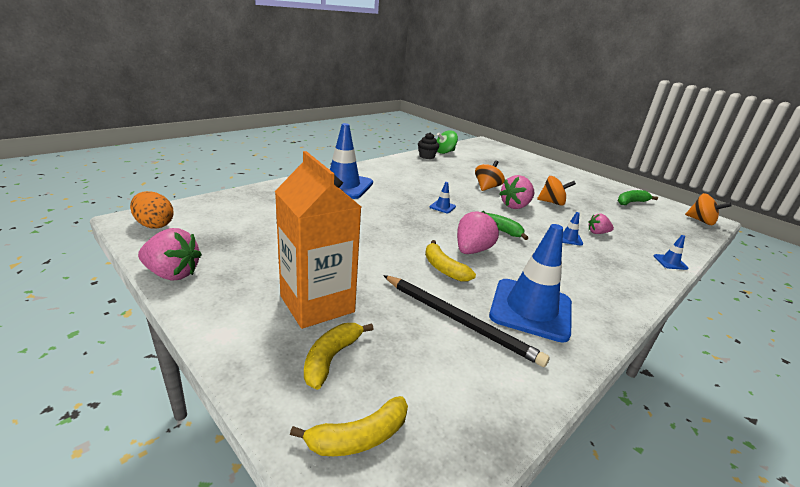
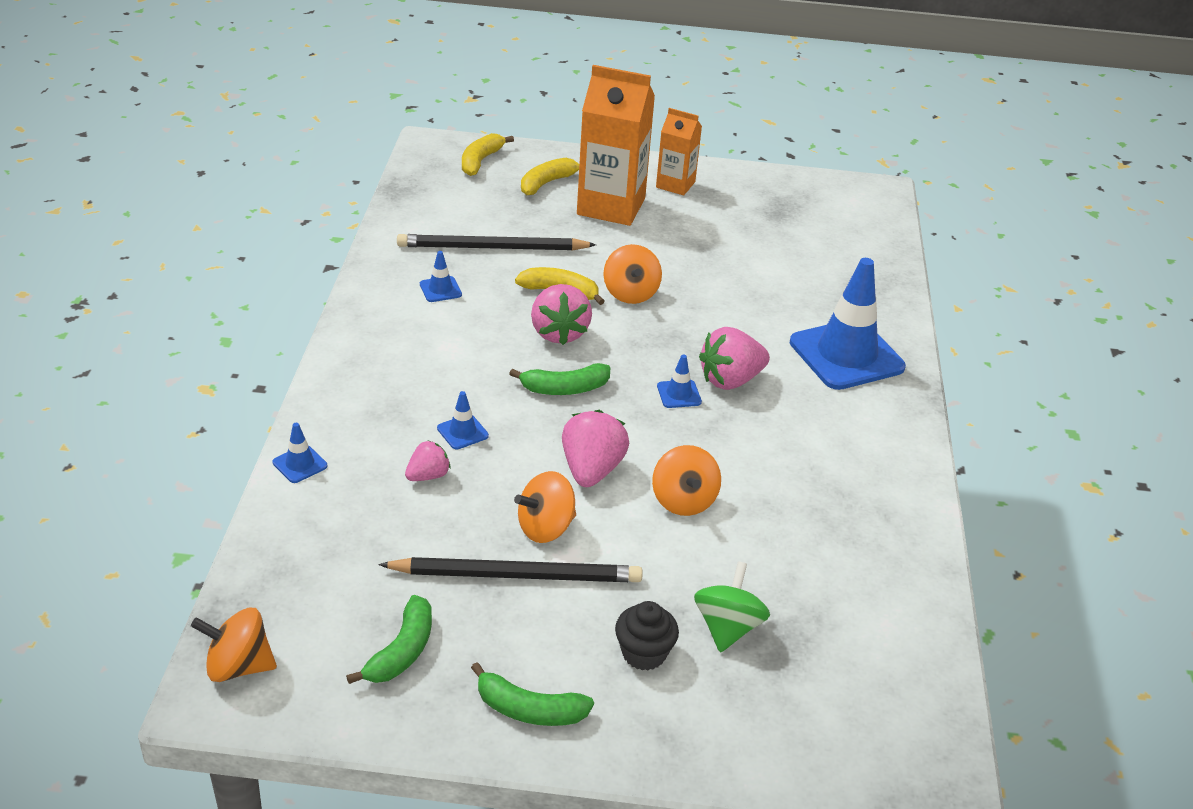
camera: 140 degrees right, 10 degrees up
(154, 225) = (855, 196): orange egg -> none
(172, 274) = (742, 174): pink strawberry -> pink strawberry (730, 380)
(235, 294) = (675, 184): none -> orange carton
(331, 358) = (547, 183): yellow banana -> yellow banana turned 120 degrees counterclockwise
(401, 248) = (630, 293): none -> orange spinning top
(426, 156) = (905, 550): black cupcake -> black cupcake (644, 653)
(444, 152) = (911, 605): green spinning top -> green spinning top (727, 627)
(531, 309) = (440, 289): blue traffic cone -> blue traffic cone, size x0.41
(574, 199) = (517, 575): none -> black pencil
(590, 181) = (529, 710): none -> green banana

